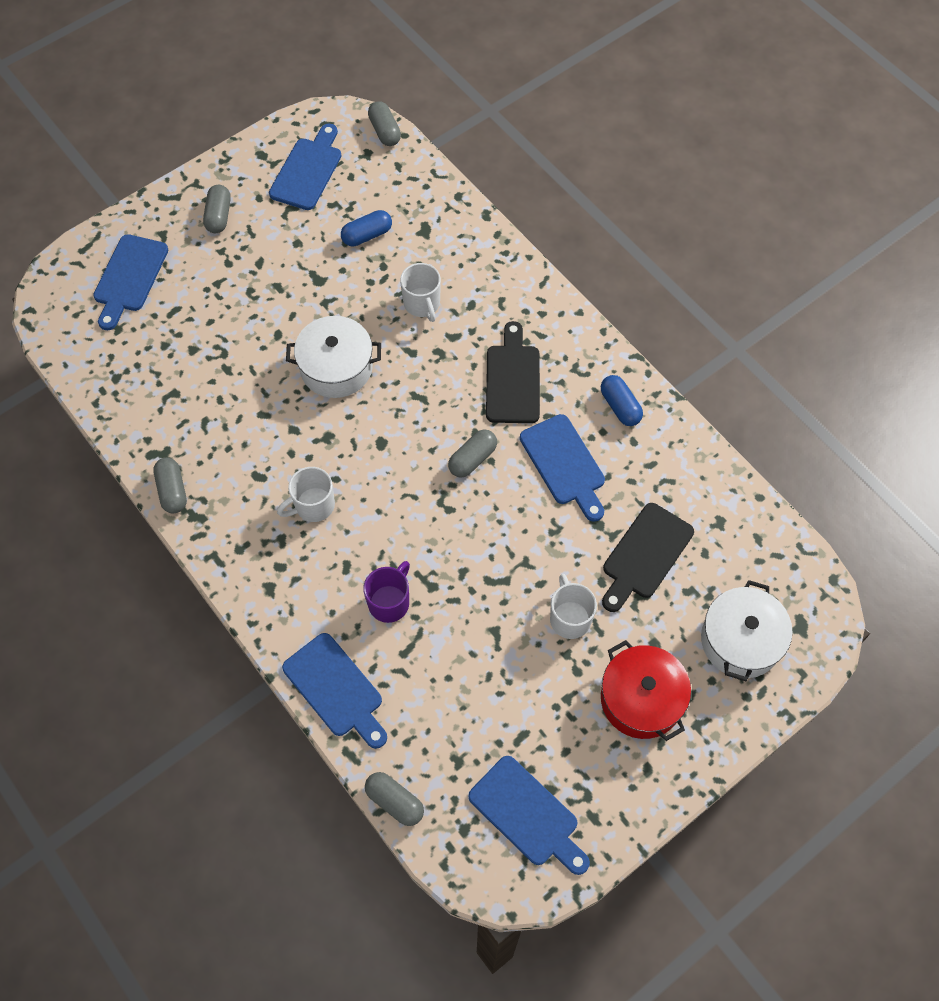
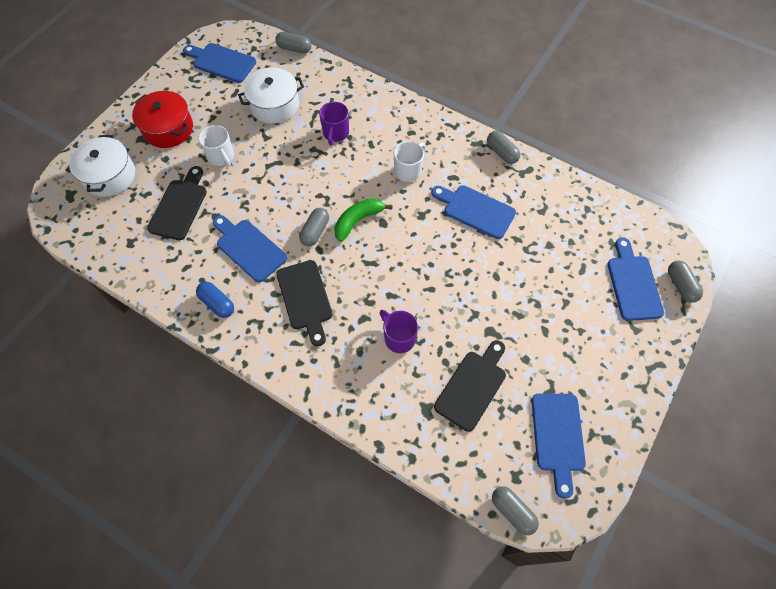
camera: 160 degrees right, 0 degrees up
(219, 216) = (603, 362): grey capsule -> grey capsule (680, 285)
(336, 367) = (440, 265): white pot -> white pot (274, 105)
(336, 689) = (347, 85): blue cutting board -> blue cutting board (476, 210)
(367, 235) = (472, 387): blue capsule -> black cutting board
(412, 456) = (358, 221): none -> green banana
(422, 304) = (399, 338): white mug -> purple mug

